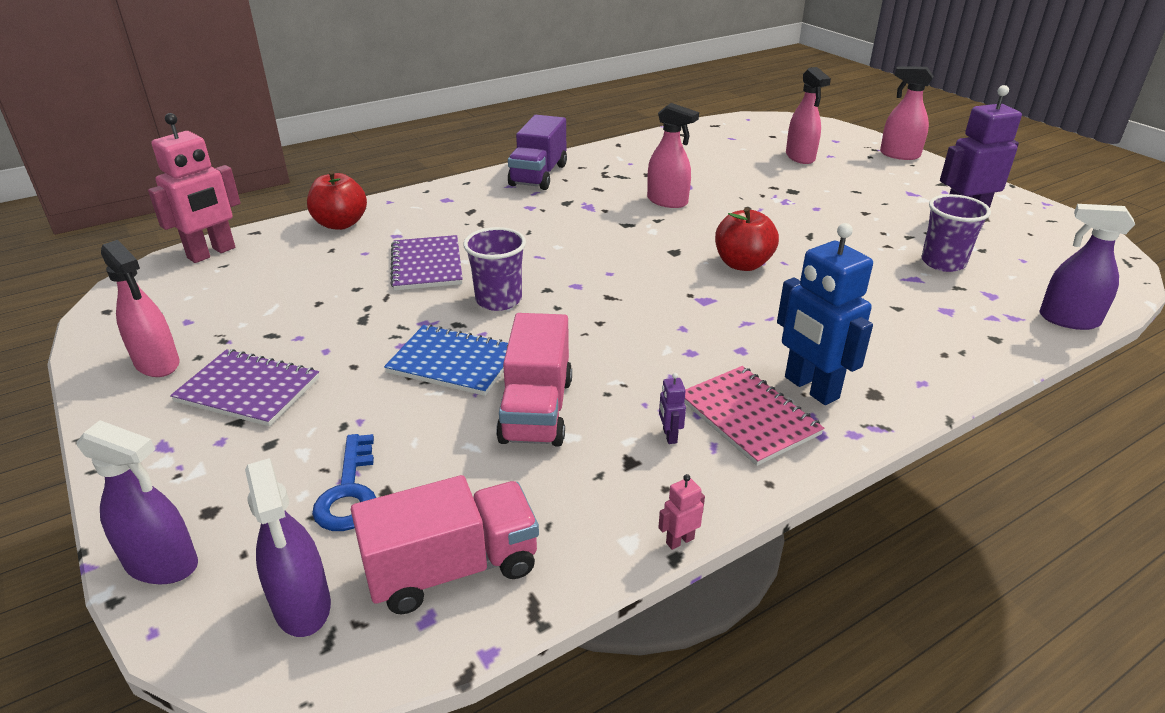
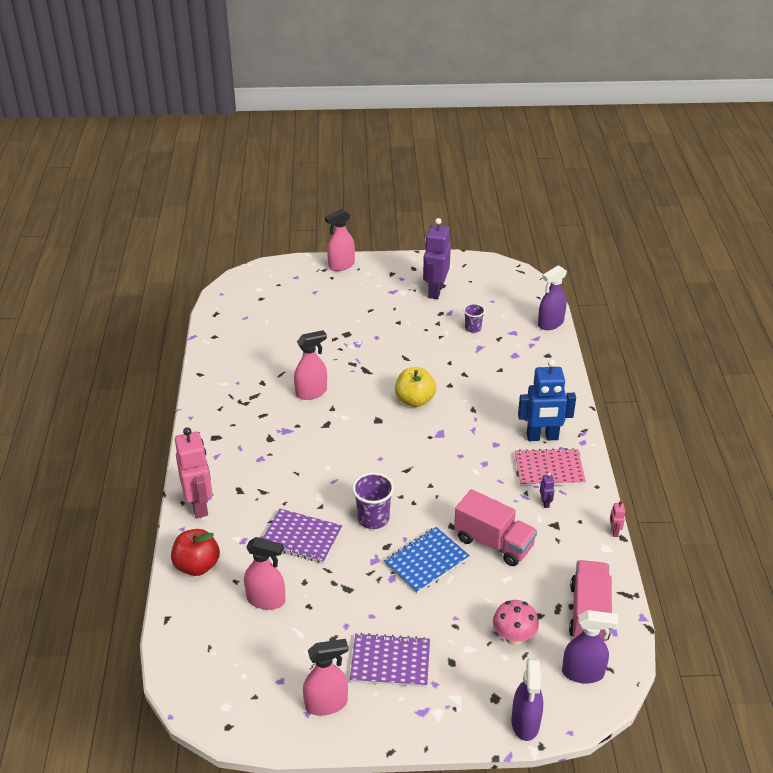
camera: 60 degrees left, 5 degrees up
(162, 564) = (525, 723): purple spray bottle -> purple spray bottle turned 135 degrees clockwise
(212, 253) = (182, 651): pink robot -> pink robot (199, 505)
(248, 390) = (390, 662): purple notebook -> purple notebook turned 45 degrees clockwise
(349, 492) = (513, 637): blue key -> pink mushroom
(538, 175) = (213, 435): purple truck -> none
(669, 436) = (545, 503): purple robot -> purple robot turned 120 degrees counterclockwise
(742, 264) = (414, 400): red apple -> yellow apple
(800, 157) = (304, 305): pink spray bottle -> pink spray bottle (266, 600)
(943, 262) = (473, 328): purple cup -> purple cup, size x0.62

